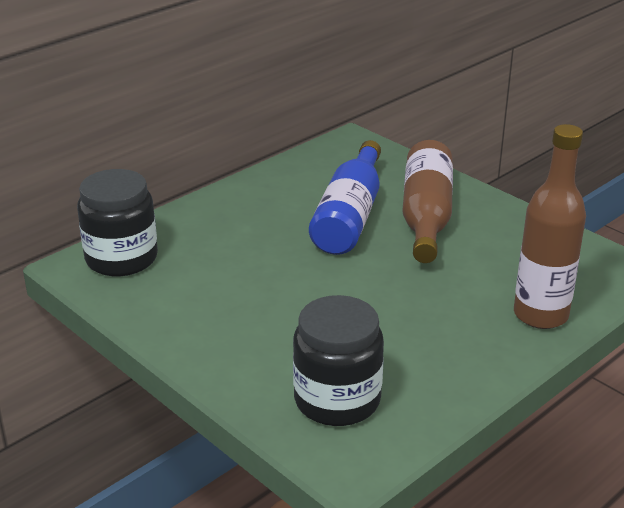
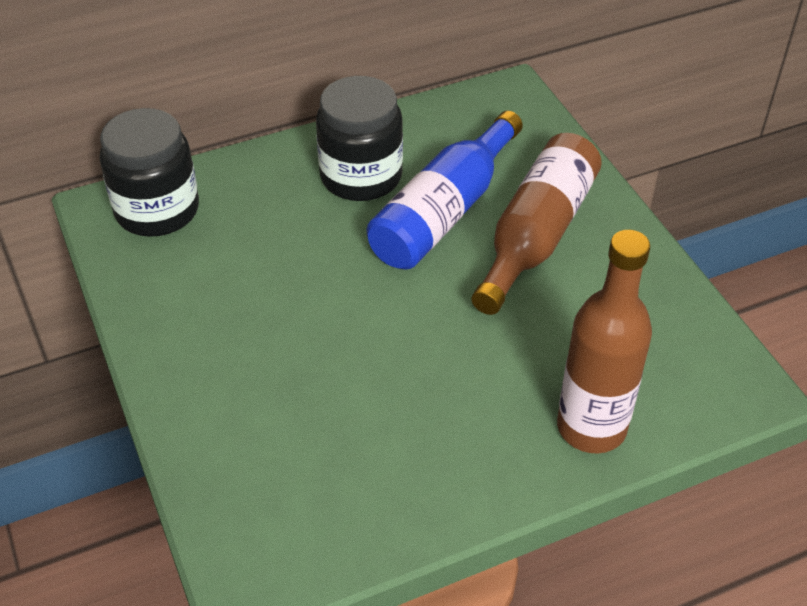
camera: 20 degrees right, 15 degrees up
(337, 400) = (283, 481): black jar -> black jar (361, 176)

